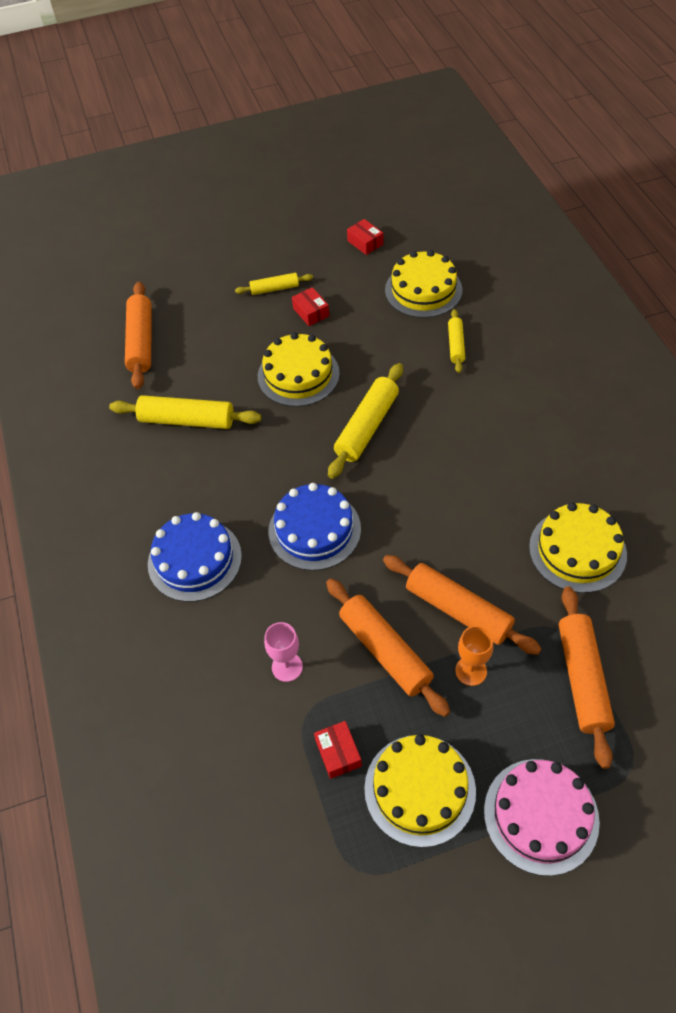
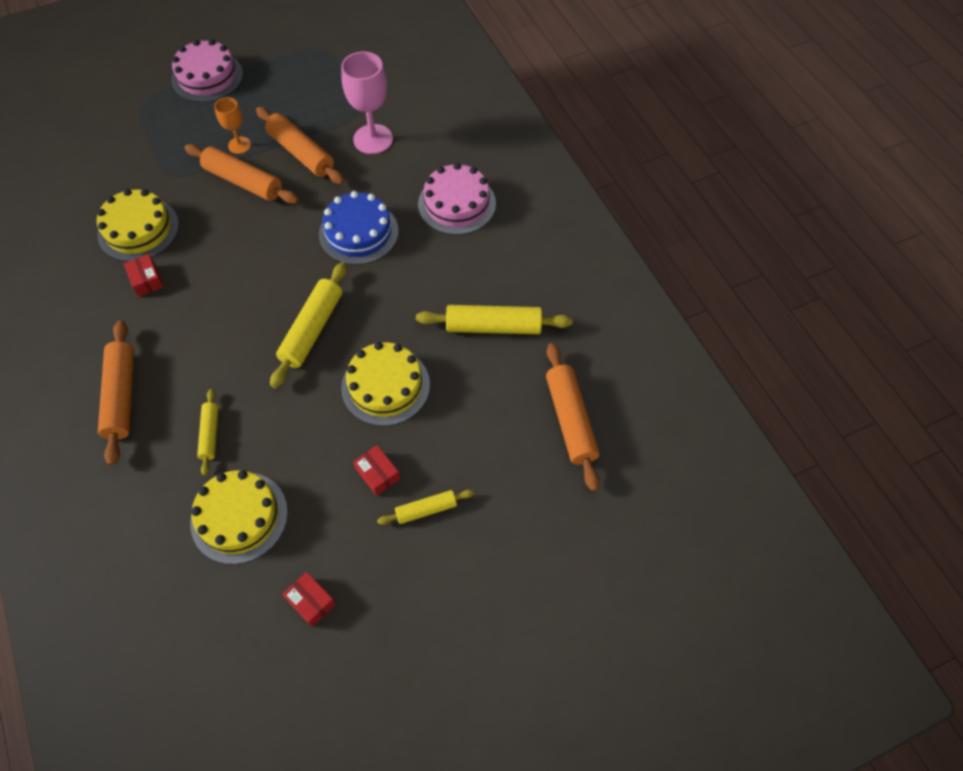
camera: 170 degrees right, 5 degrees up
(194, 560) = (457, 204): blue cake -> pink cake
(287, 667) = (373, 139): pink goblet -> pink goblet, size x1.75
(338, 753) = (334, 97): red box -> red box (146, 280)
(420, 789) = (281, 83): yellow cake -> none
(582, 679) = (160, 145): orange rolling pin -> orange rolling pin (121, 396)

